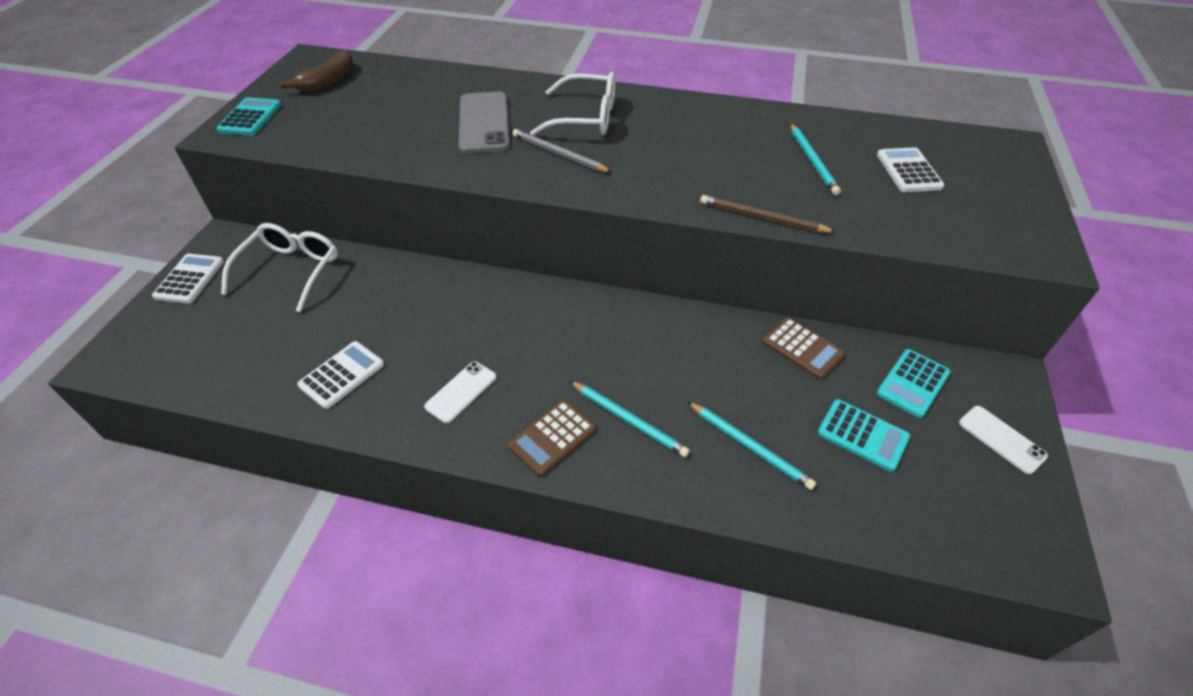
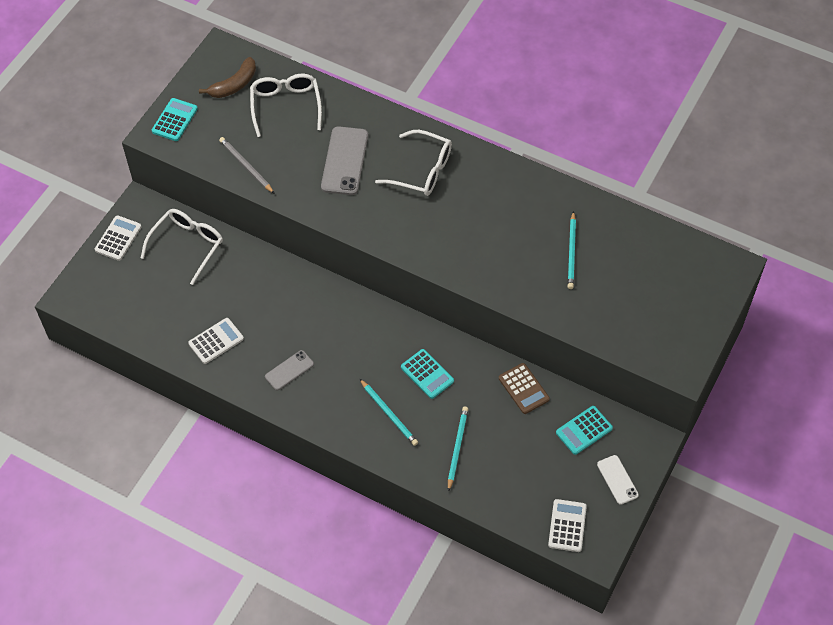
camera: 15 degrees right, 10 degrees up
(397, 89) = (286, 106): none -> white glasses
(461, 392) = (289, 370): white phone -> grey phone
(552, 438) = (338, 415): brown calculator -> none
(559, 154) = (390, 207): grey pencil -> grey pencil (246, 166)
(749, 446) = (457, 448): turquoise pencil -> turquoise pencil turned 135 degrees counterclockwise
(762, 218) = (509, 298): brown pencil -> none
(862, 435) = (531, 457): turquoise calculator -> turquoise calculator (427, 374)
(908, 171) = (636, 277): white calculator -> white calculator (567, 526)

